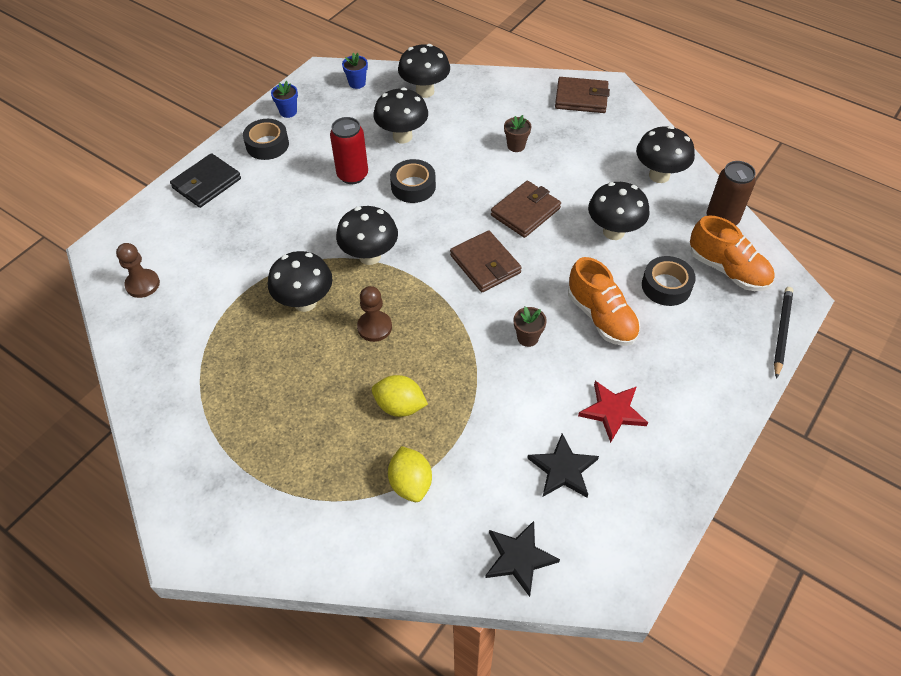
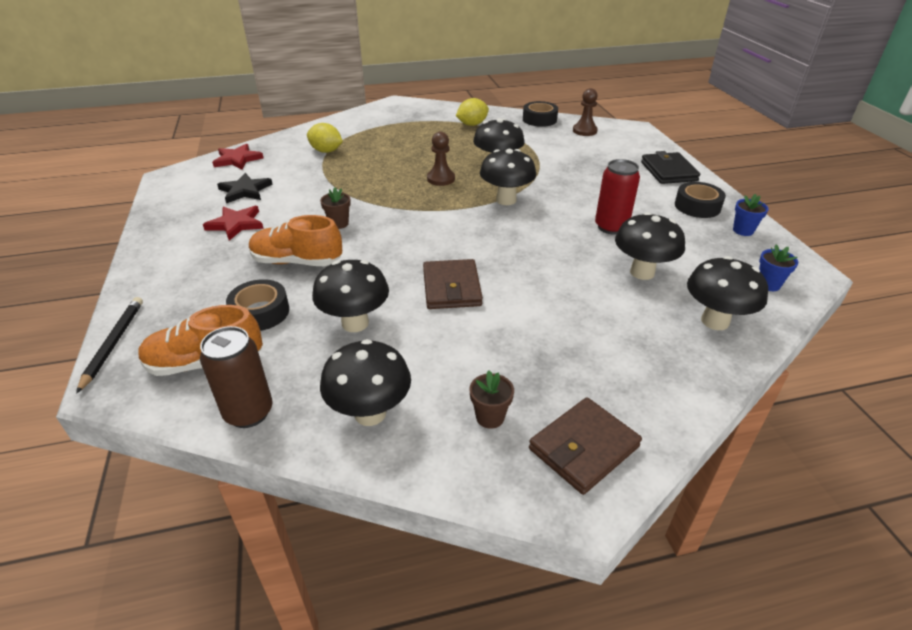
camera: 130 degrees right, 15 degrees down
(400, 406) = (373, 165): yellow lemon -> yellow lemon (472, 124)
(413, 186) = (561, 248): black tape -> black tape (539, 119)
(485, 264) = (427, 239): brown wallet -> none
(516, 146) = (549, 334): brown flower pot -> brown flower pot (490, 417)
(519, 558) = (237, 159): black star -> red star
(781, 332) = (113, 343): black pencil -> black pencil turned 150 degrees counterclockwise

